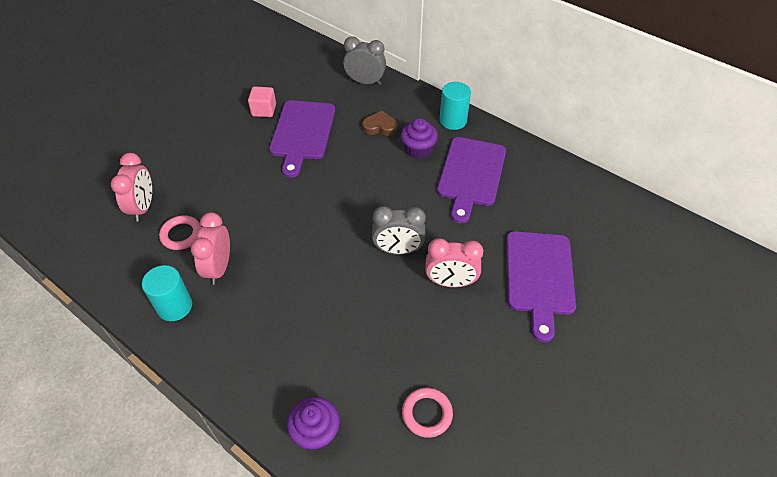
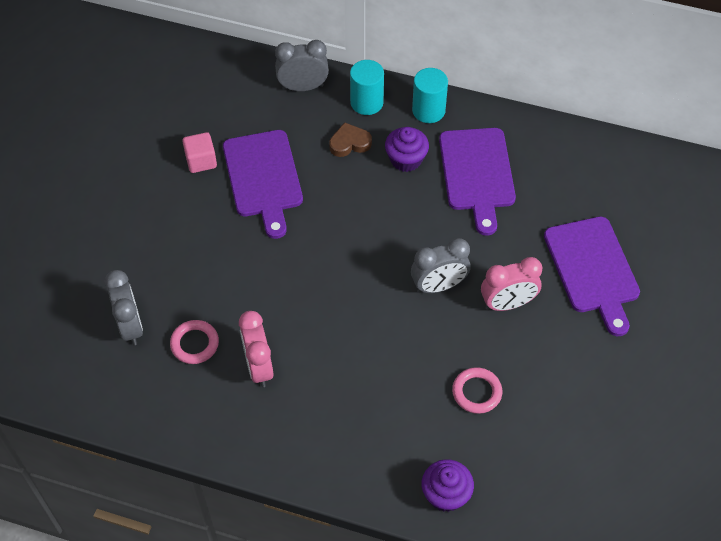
camera: 20 degrees left, 5 degrees up
(143, 207) = (130, 326): pink clock -> grey clock
(174, 306) = (235, 423): turquoise cylinder -> turquoise cylinder (366, 102)
(427, 414) = (541, 441): pink ring -> pink ring (476, 392)

